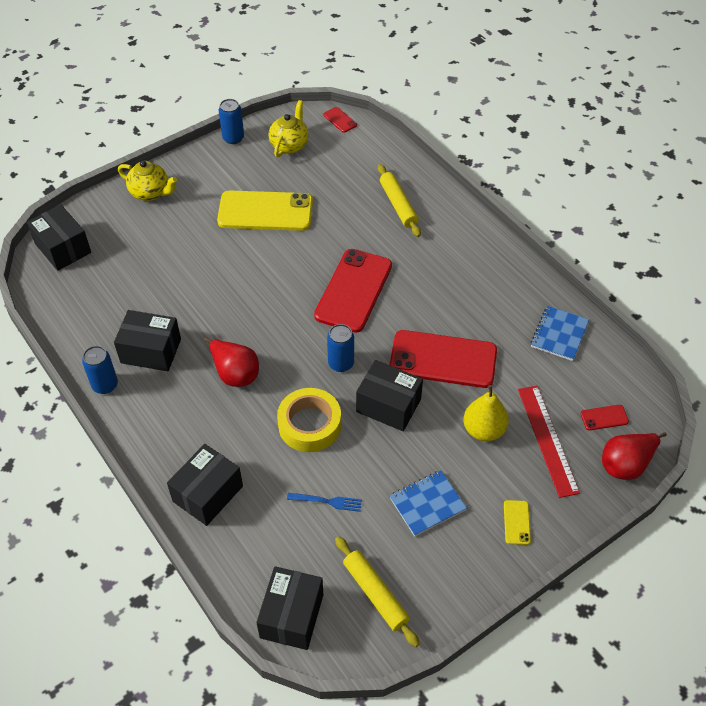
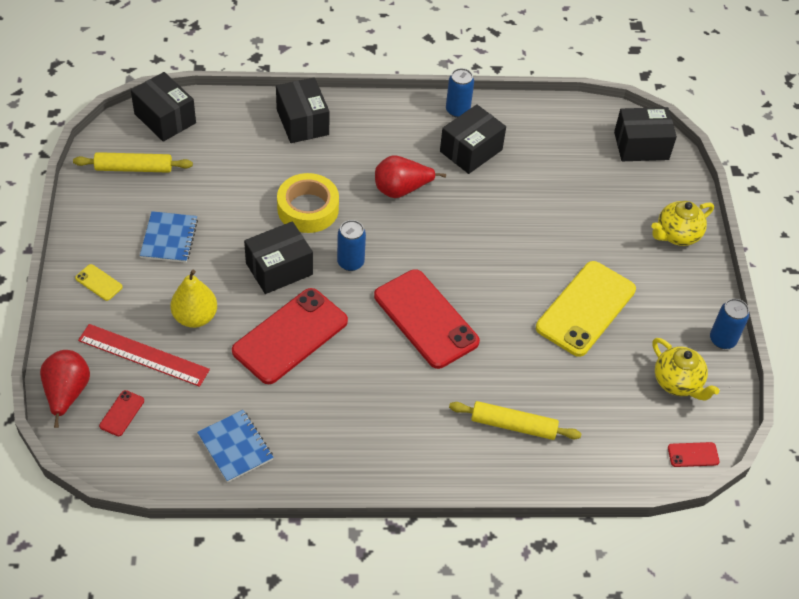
camera: 120 degrees right, 0 degrees up
(328, 501) = (230, 182): blue fork -> none

